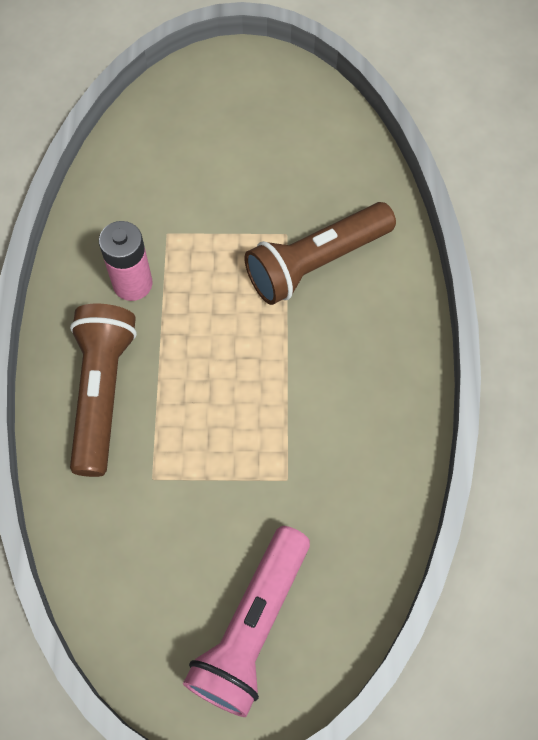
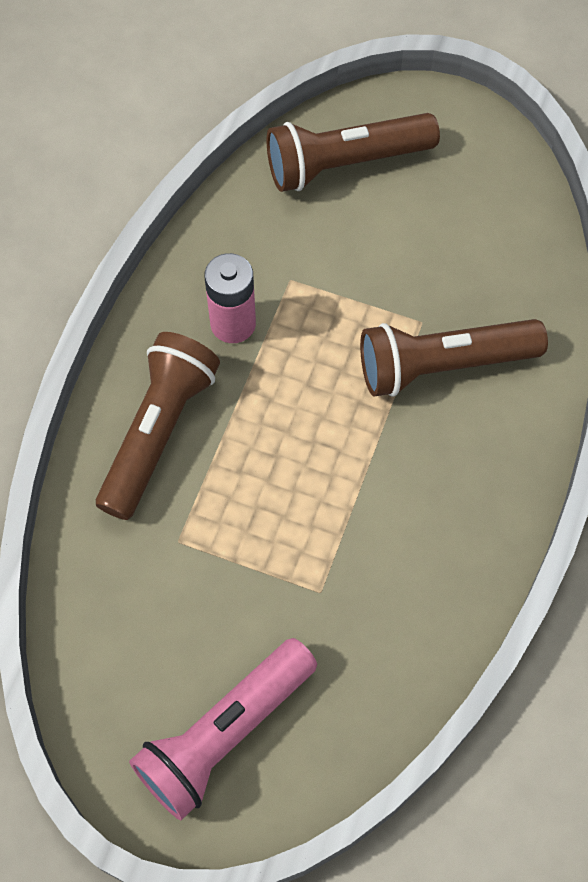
camera: 20 degrees right, 0 degrees up
(177, 127) = (345, 163): none -> brown flashlight

